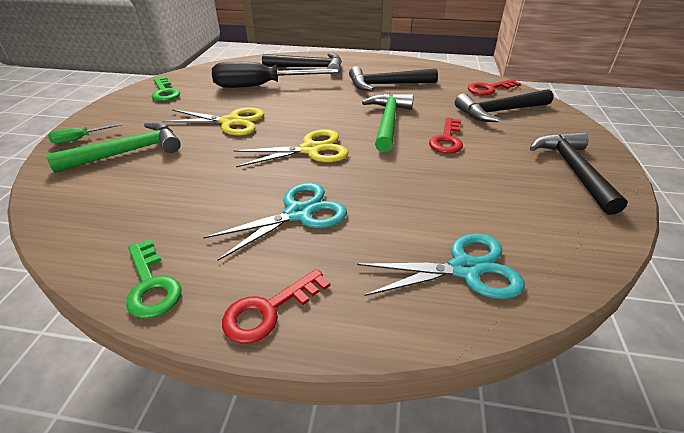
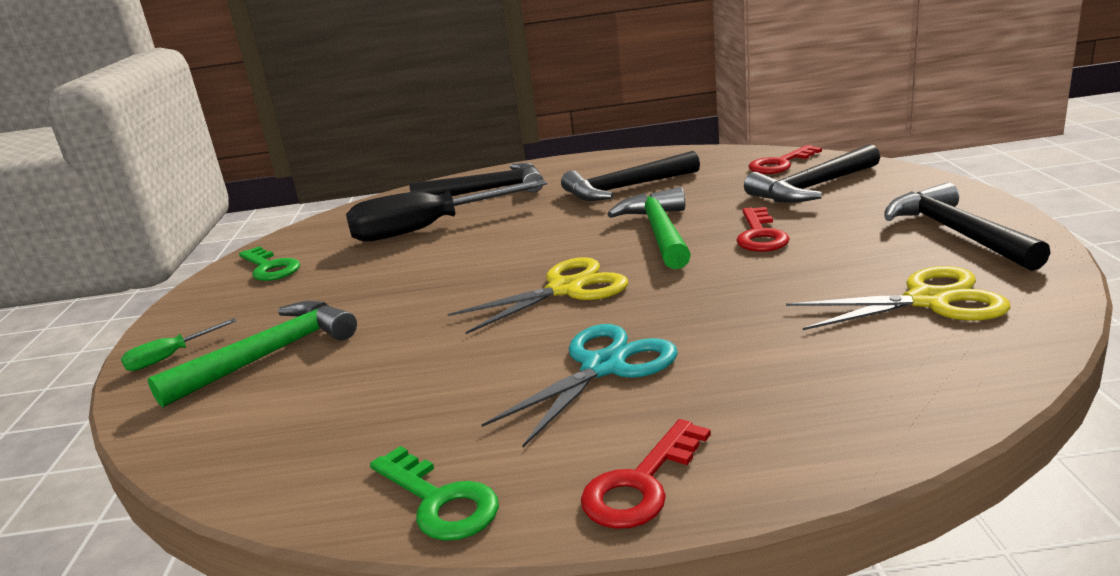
camera: 10 degrees left, 15 degrees down
(230, 122) = (412, 282): yellow scissors -> yellow scissors (928, 301)
(464, 269) = (883, 372): turquoise scissors -> none

